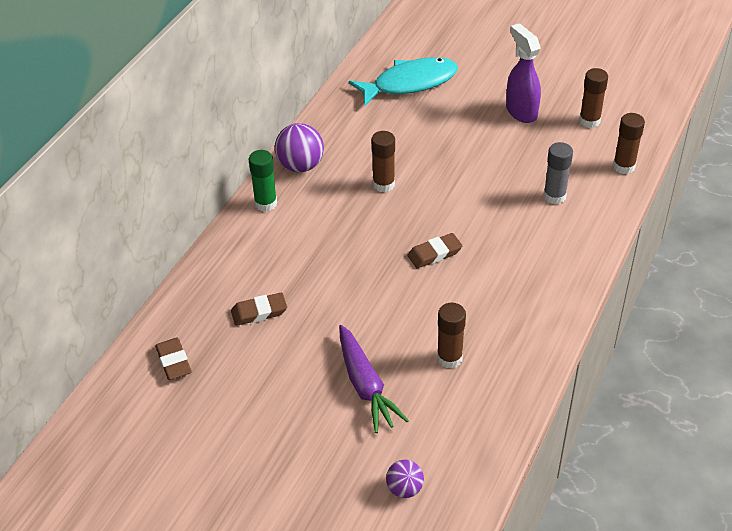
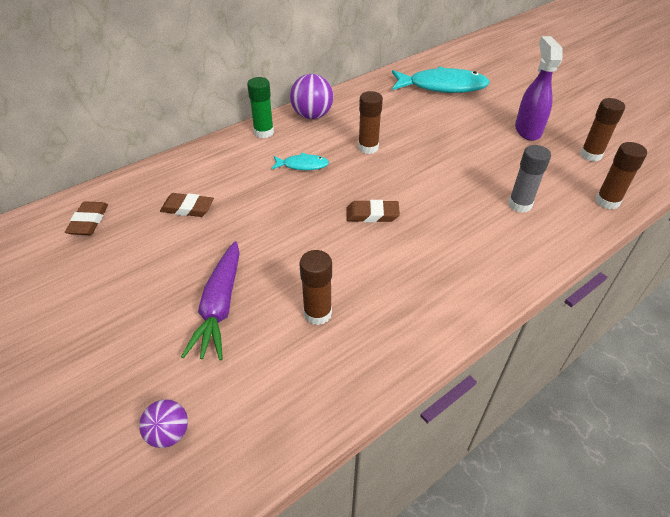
camera: 25 degrees right, 0 degrees up
(334, 227) = (302, 165): none -> turquoise fish

